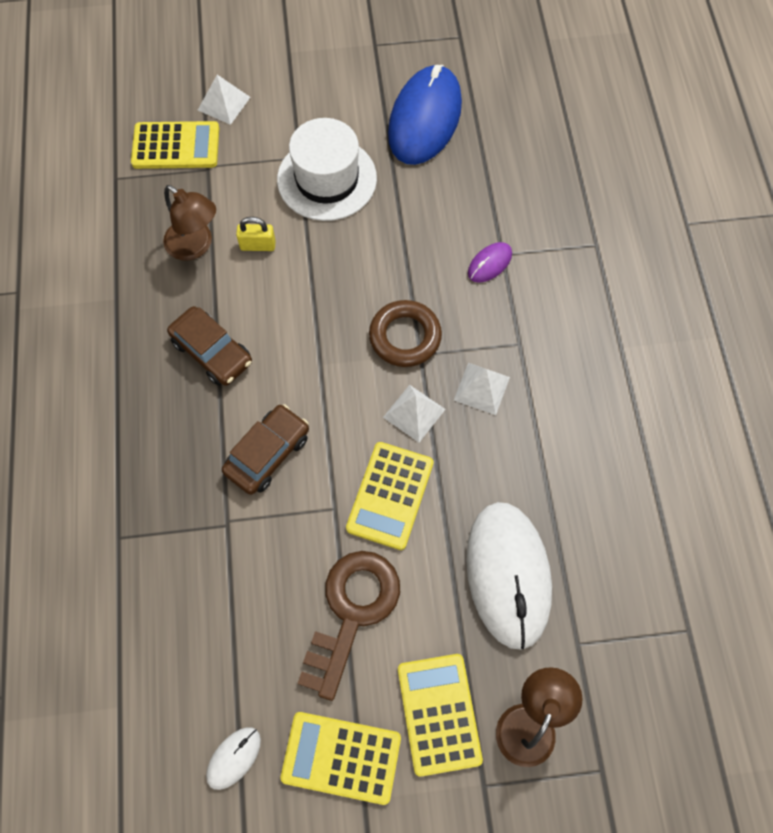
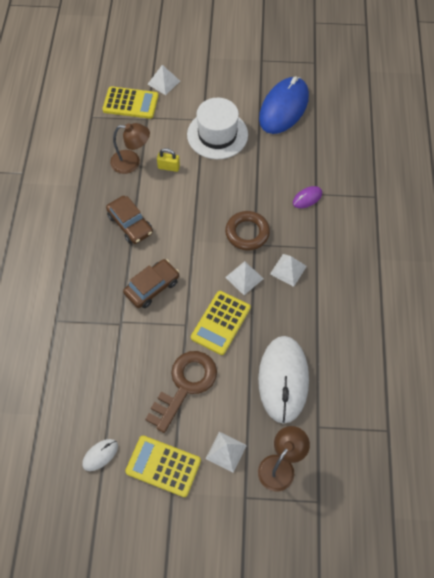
camera: 10 degrees right, 5 degrees down
(195, 246) = (131, 162): brown lamp -> brown lamp turned 45 degrees counterclockwise
(438, 714) = (226, 452): yellow calculator -> white pyramid

